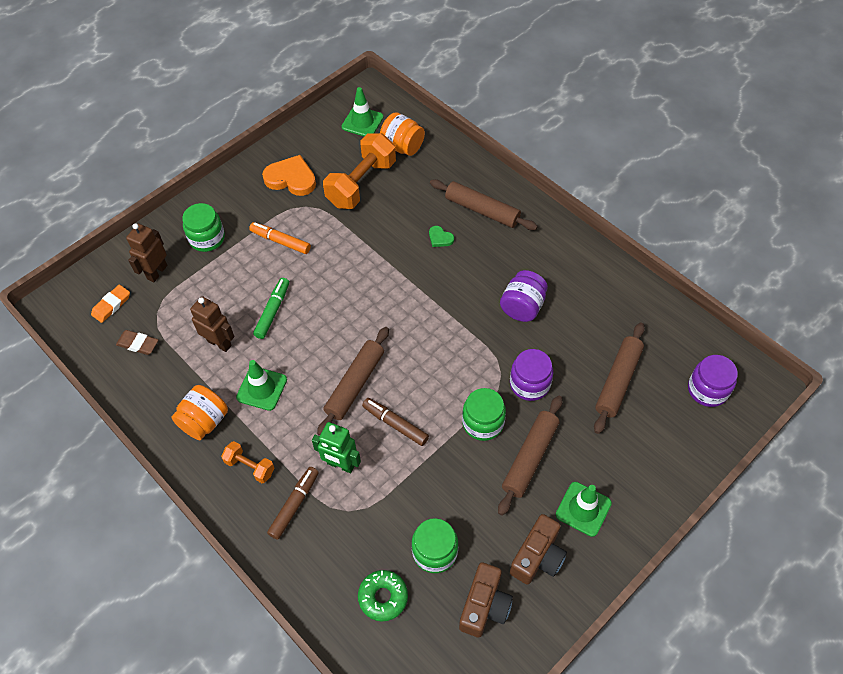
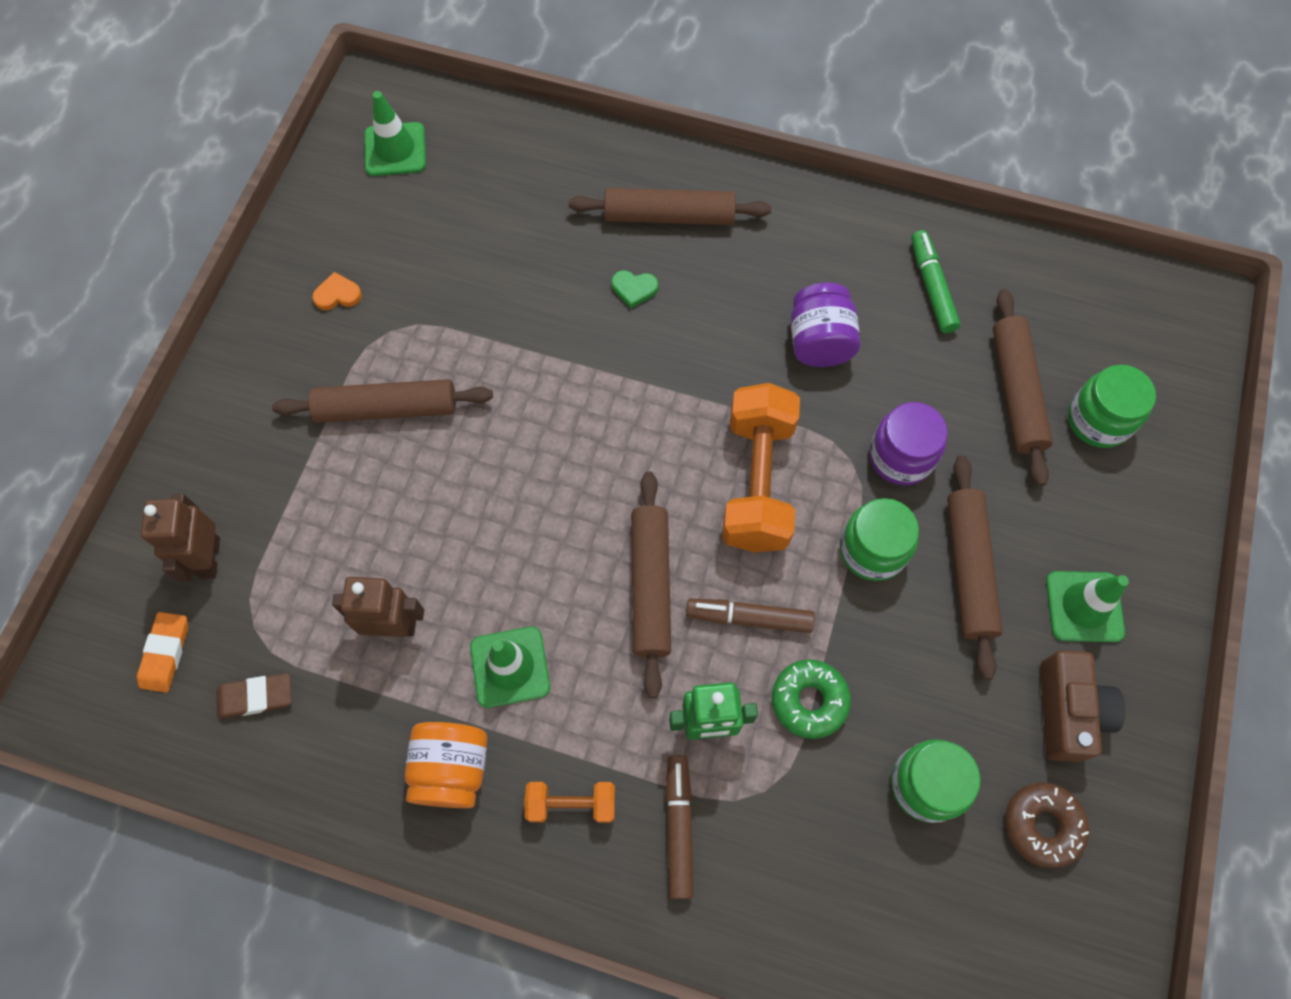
camera: 30 degrees left, 10 degrees up
(207, 238) = (259, 459): green jar -> green jar (1098, 420)
(272, 311) = (447, 531): green marker -> green marker (931, 287)
(281, 241) = (387, 408): orange marker -> brown rolling pin
(291, 178) = (338, 294): orange heart -> orange heart, size x0.49
(361, 183) = (457, 253): orange dumbbell -> orange dumbbell (757, 482)
(383, 597) = (897, 895): green donut -> green donut (809, 700)
(402, 146) = (484, 164): orange jar -> none
(484, 606) = (1042, 825): brown camera -> brown donut
(707, 390) = (1137, 346): purple jar -> none

